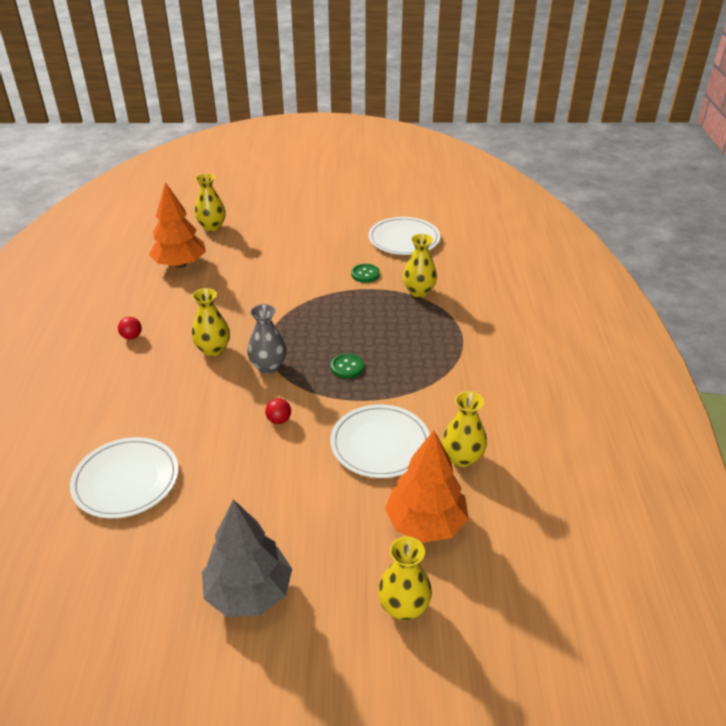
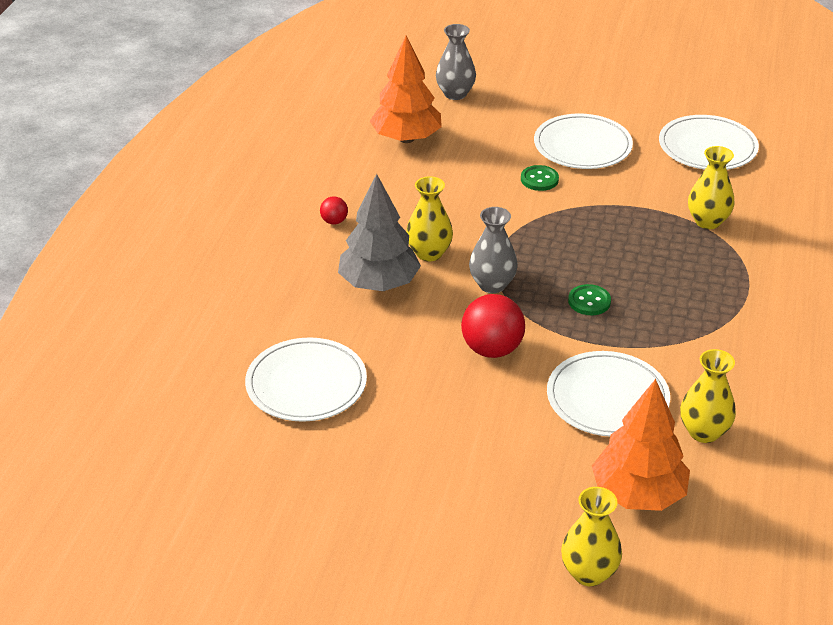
camera: 15 degrees right, 0 degrees up
(212, 227) = (455, 94): yellow vase -> grey vase
(249, 592) = (422, 524): grey tree -> grey tree (379, 284)
(279, 420) = (492, 349): red ball -> red ball, size x2.02
(314, 251) = (582, 146): none -> white plate
(365, 274) = (642, 187): green button -> green button (539, 179)

